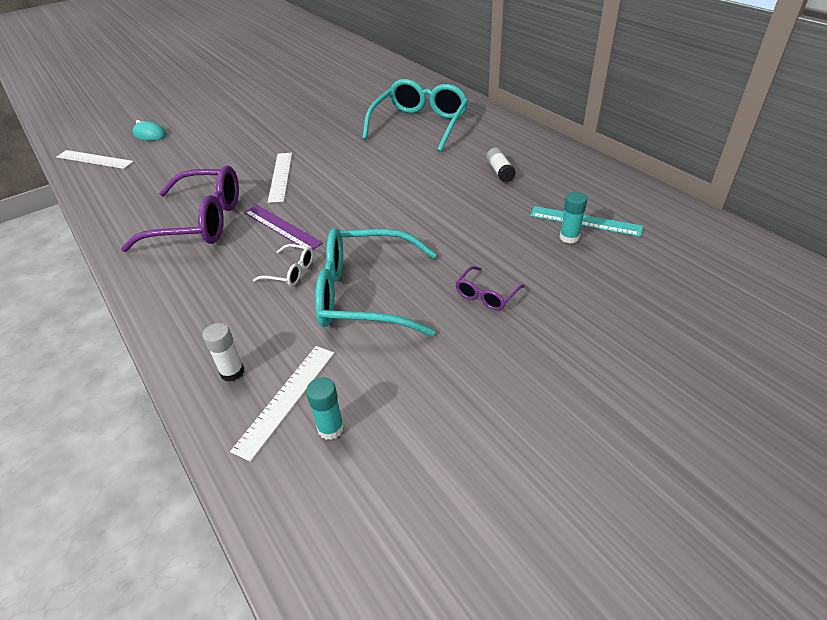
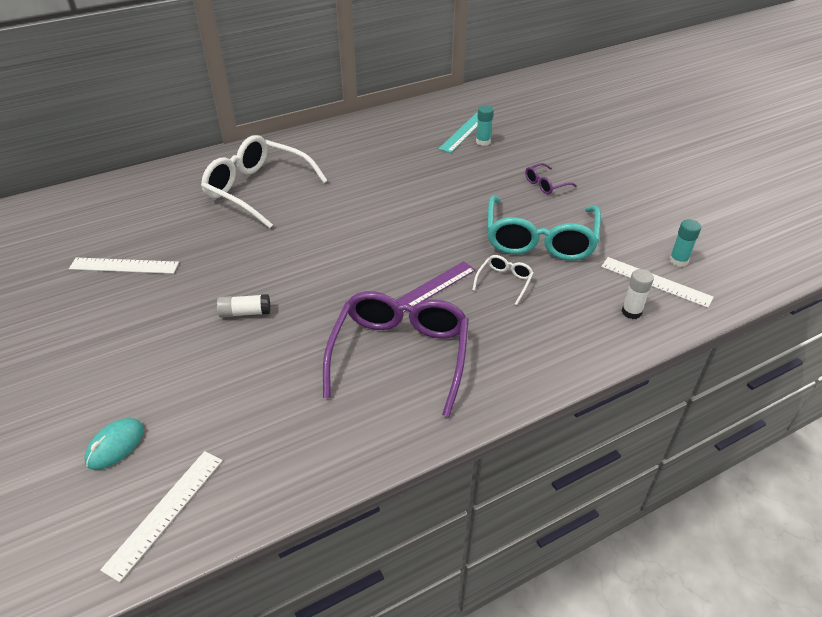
camera: 85 degrees left, 0 degrees up
(280, 176) = (323, 292): white ruler -> white ruler (124, 266)
(420, 124) = (257, 189): turquoise glasses -> white glasses
(486, 295) = (545, 184): purple glasses -> purple glasses turned 105 degrees clockwise
(500, 172) = (377, 156): white glue stick -> white glue stick (245, 313)

